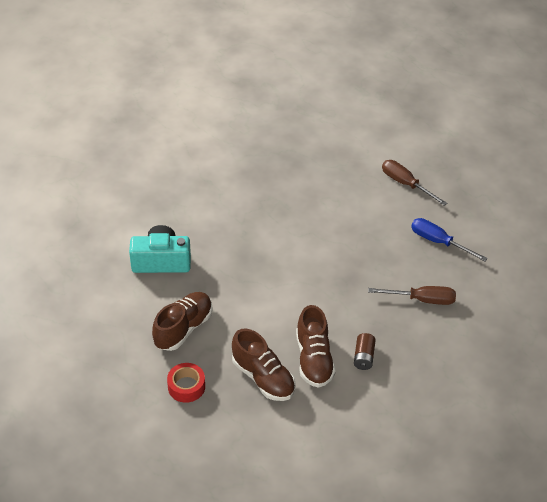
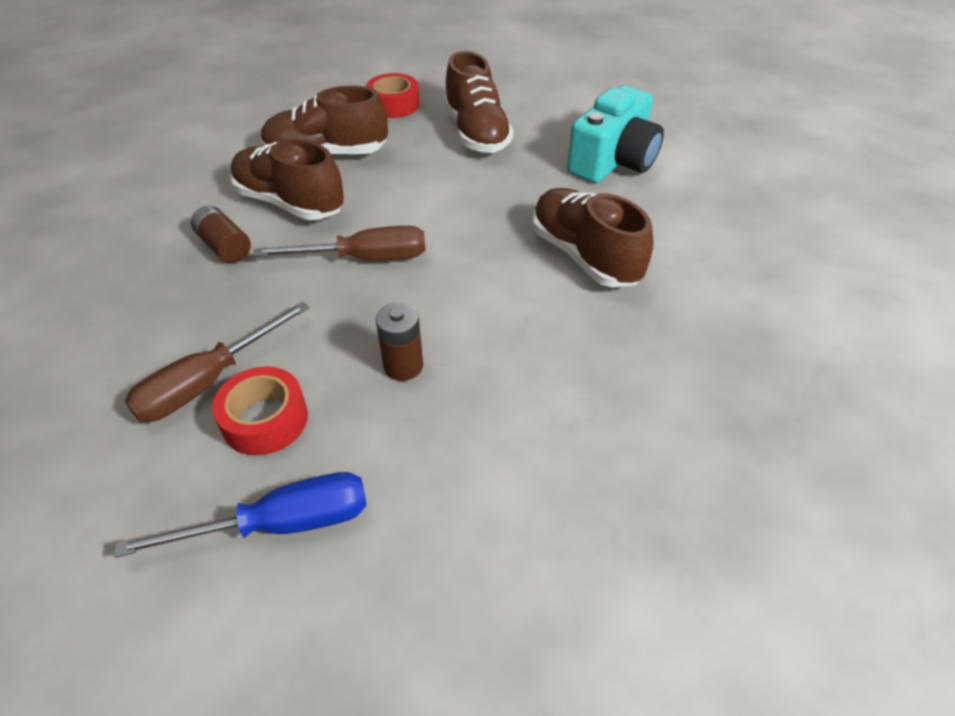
camera: 130 degrees right, 0 degrees up
(247, 237) = (584, 256): none -> brown shoe
(358, 254) = (403, 366): none -> brown battery
(406, 184) = (509, 609): brown screwdriver -> brown screwdriver (365, 258)
(416, 272) = (265, 420): none -> red tape

